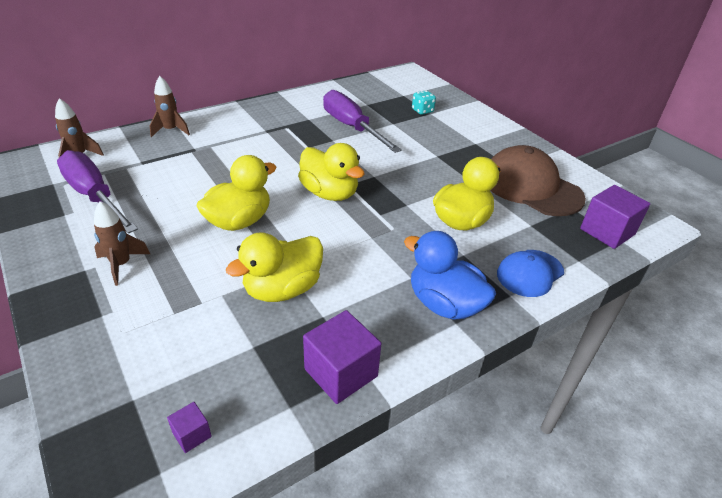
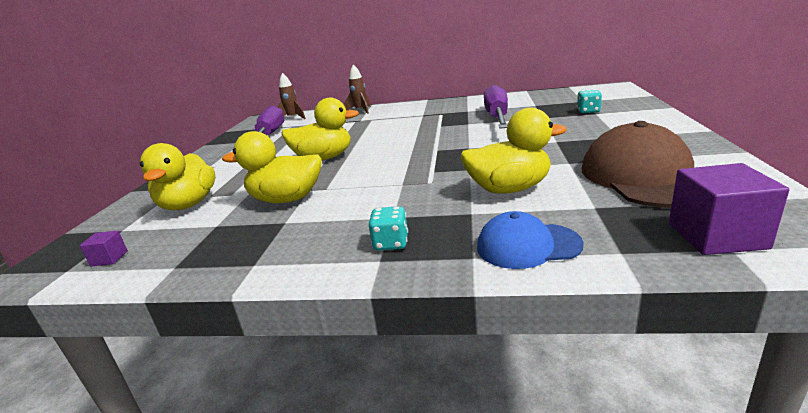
camera: 45 degrees right, 15 degrees down
(121, 265) = (227, 167): brown rocket -> none
(329, 193) = (413, 153): yellow duck -> yellow duck (189, 204)
(341, 372) = (236, 260): purple cube -> none
(444, 304) = (391, 243): blue duck -> turquoise dice

